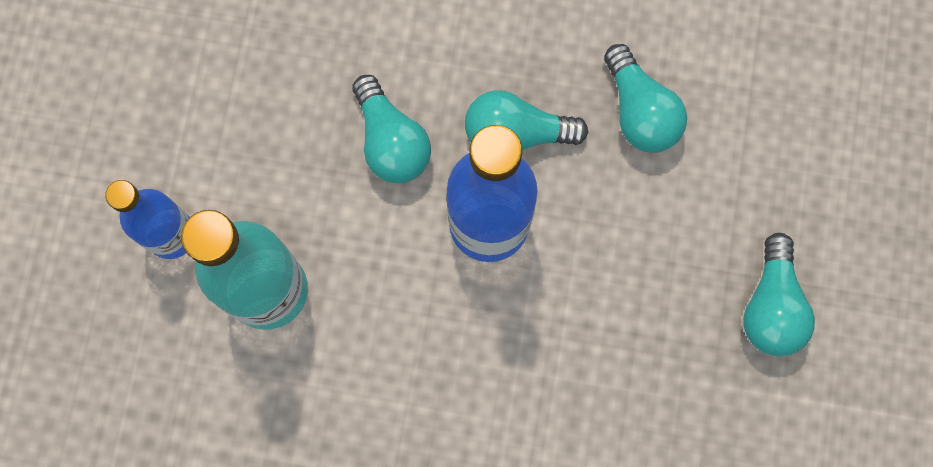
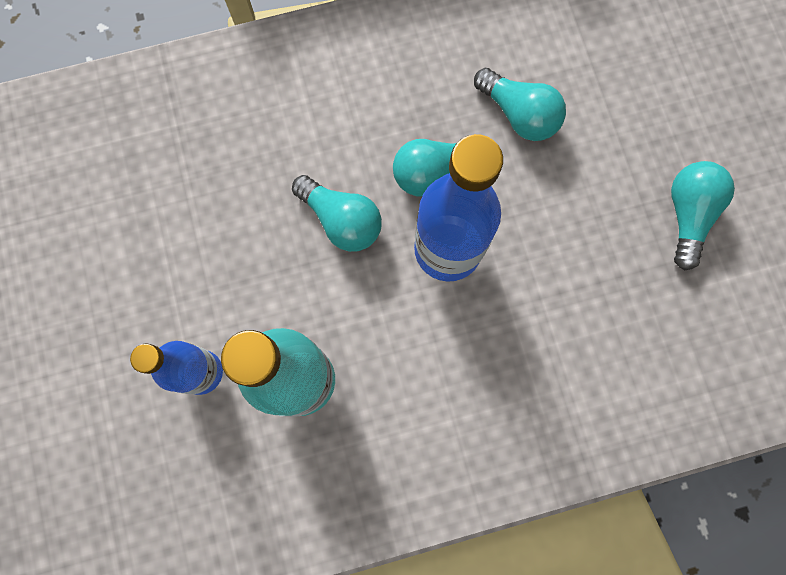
camera: 25 degrees left, 0 degrees up
(771, 306) = (687, 215): turquoise light bulb -> turquoise light bulb turned 150 degrees counterclockwise

